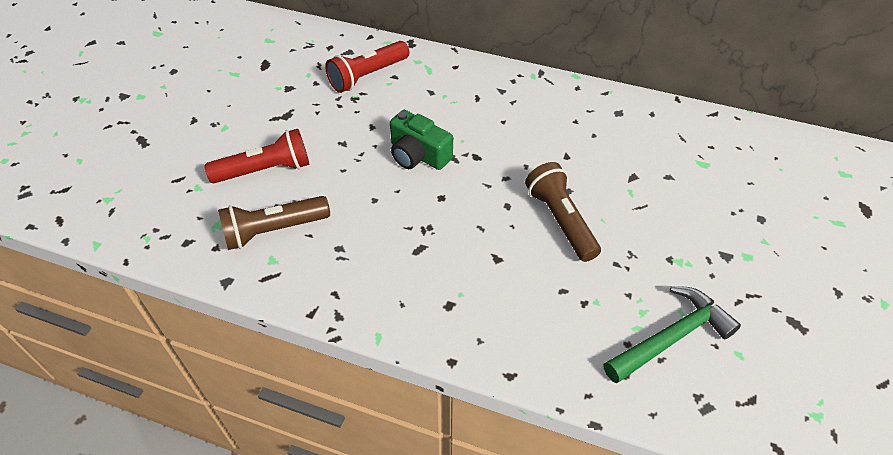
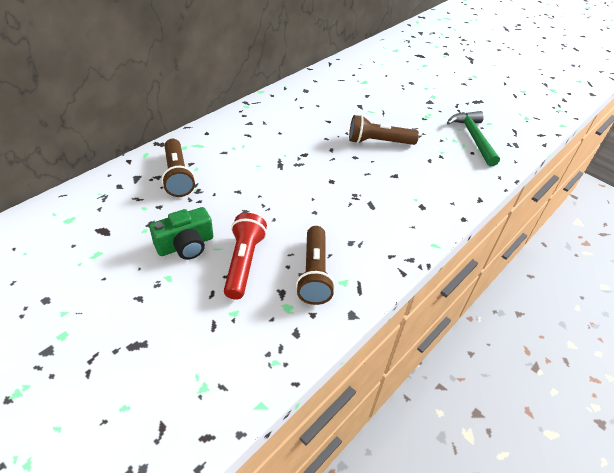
camera: 70 degrees left, 5 degrees down
(367, 76) = (177, 176): red flashlight -> brown flashlight
(418, 155) = (285, 178): green camera -> green camera (185, 245)

